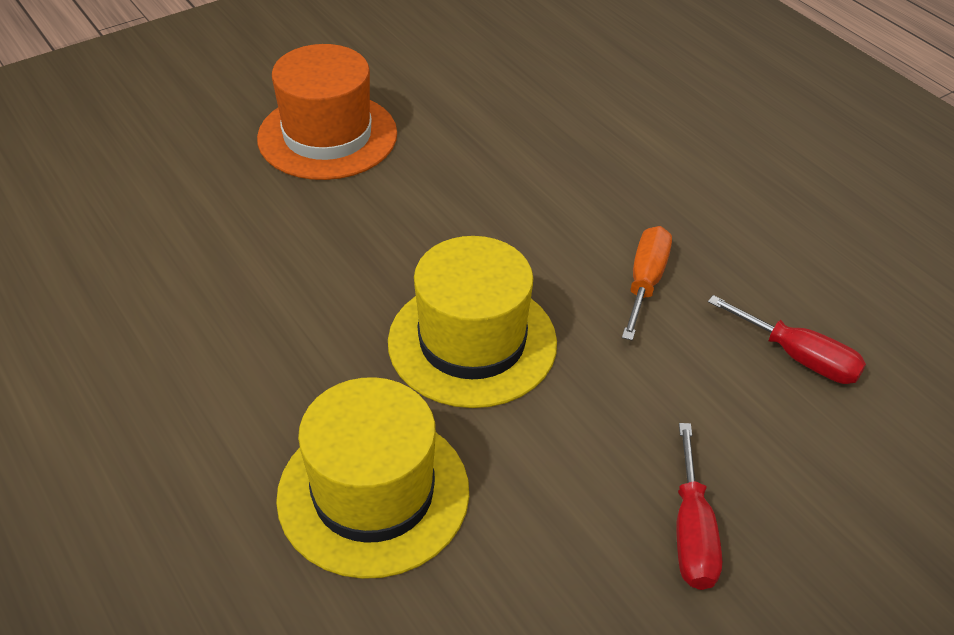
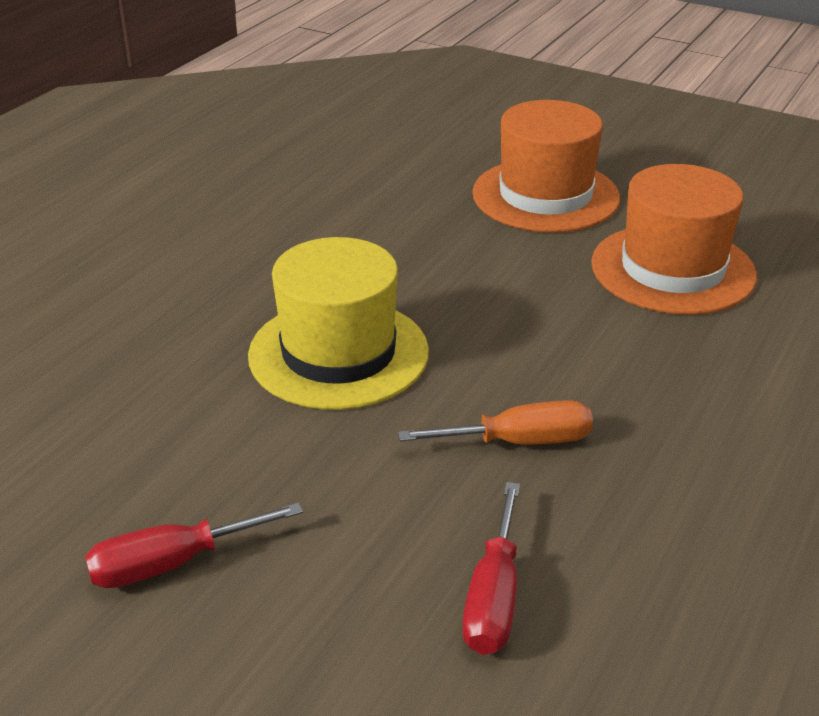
camera: 65 degrees right, 10 degrees down
(373, 493) = (125, 354): yellow hat -> none
(486, 120) = (672, 269): none -> orange hat

